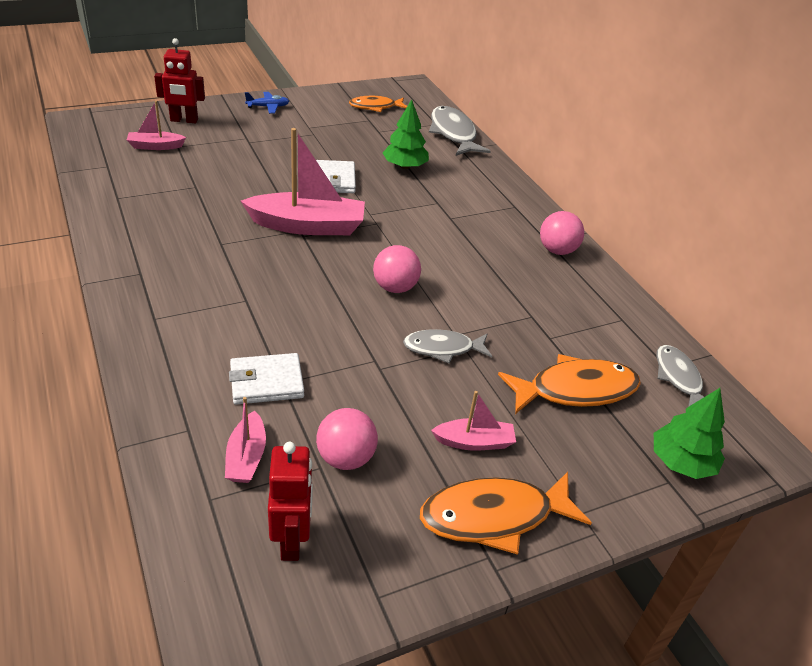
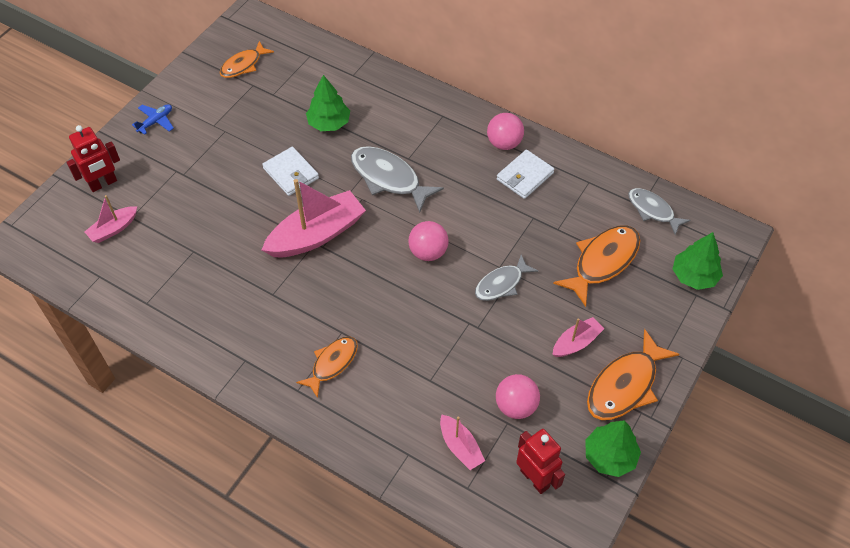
camera: 30 degrees left, 15 degrees up
(208, 317) = (332, 364): none -> orange fish
(266, 382) = (420, 387): white wallet -> white wallet (524, 176)
(404, 577) = (610, 456): none -> green tree
(453, 134) = (333, 59): grey fish -> grey fish (389, 178)

